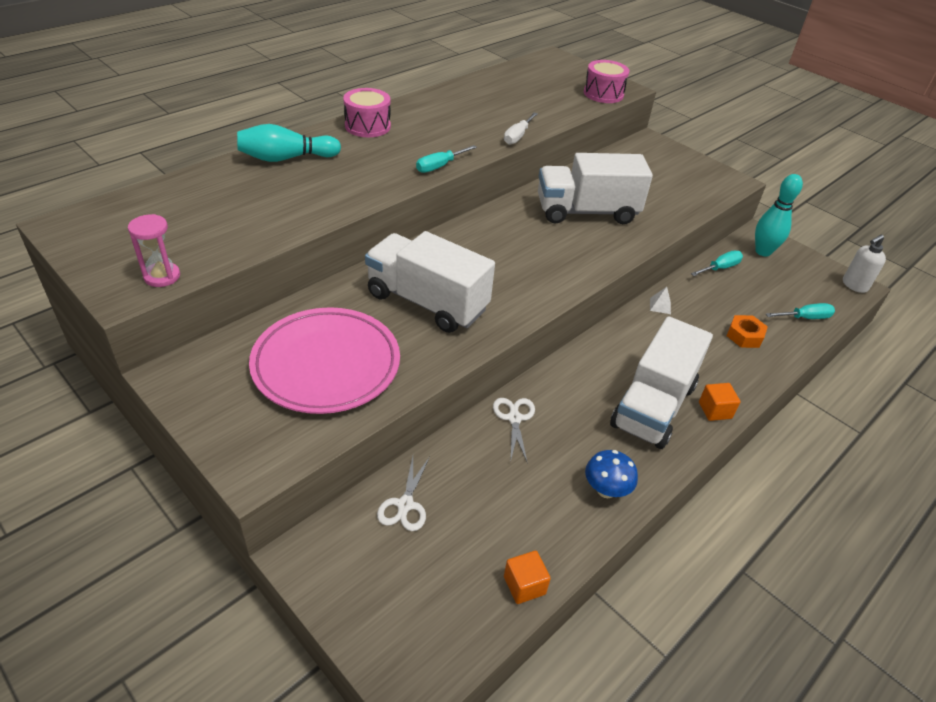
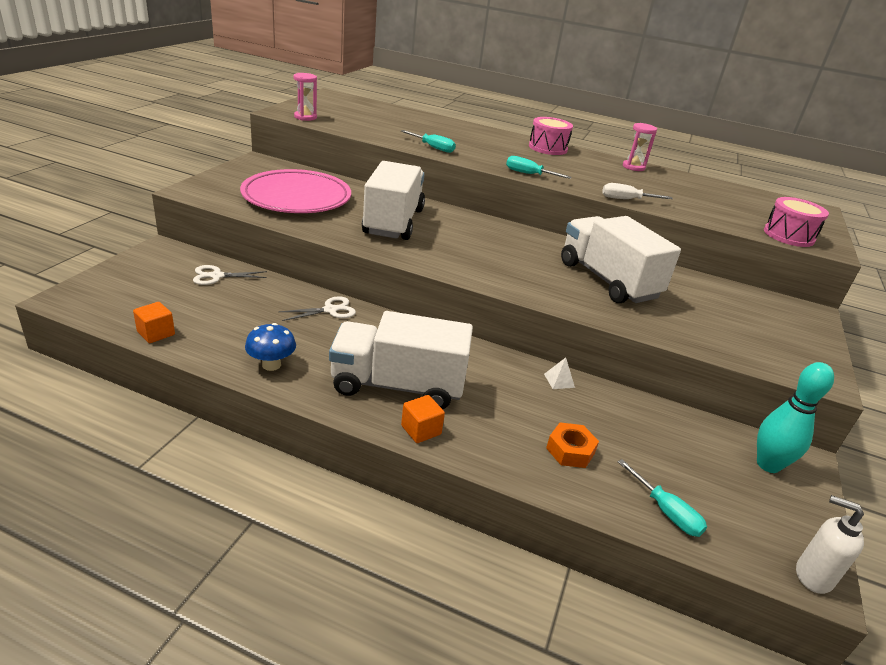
camera: 65 degrees right, 10 degrees down
(286, 158) = (467, 130): turquoise bowling pin -> none
(439, 99) = (633, 167): none -> pink hourglass
(720, 268) = (682, 424): turquoise screwdriver -> turquoise screwdriver (433, 148)

